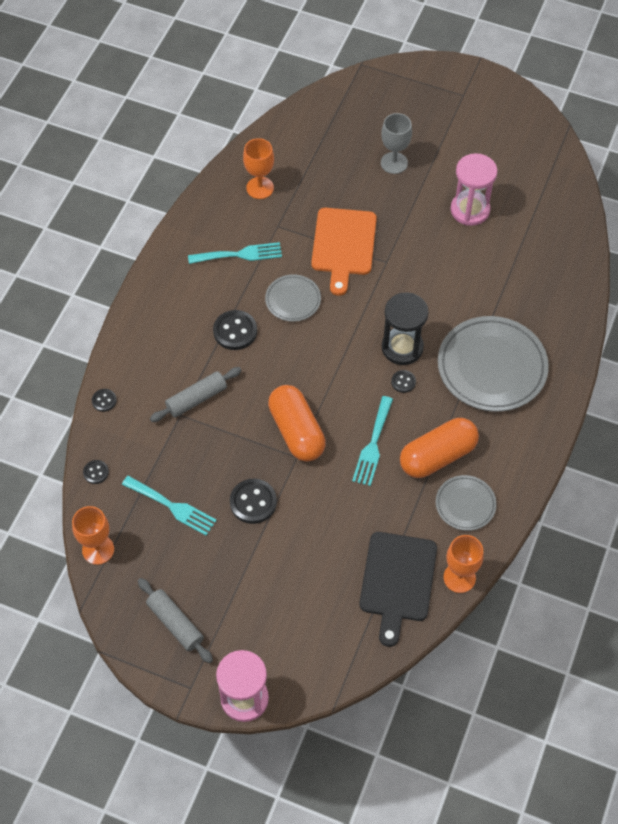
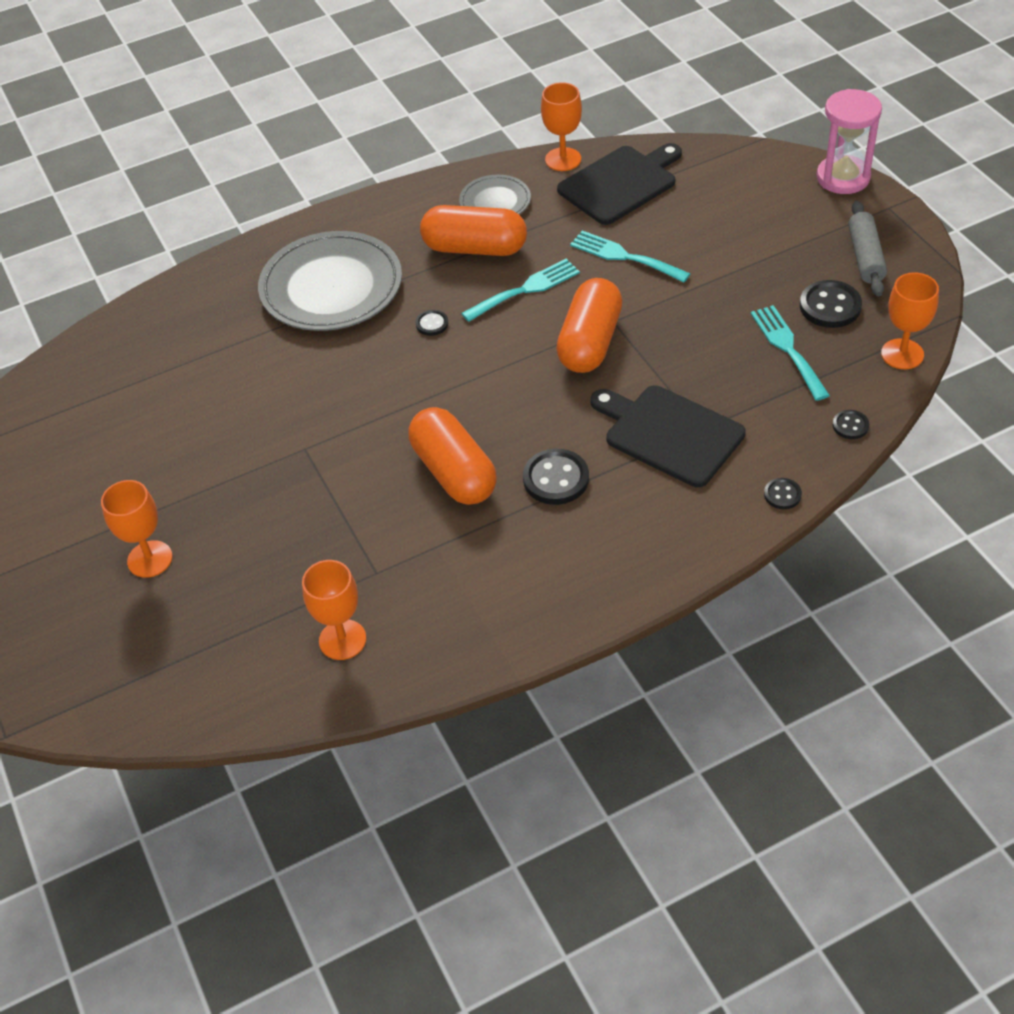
camera: 135 degrees left, 10 degrees down
(196, 399) = (669, 433): grey rolling pin -> black cutting board
(240, 254) = (459, 566): turquoise fork -> turquoise fork (624, 256)
(253, 502) = (697, 308): black button -> black button (830, 306)
(293, 300) = (454, 472): grey plate -> orange capsule
(343, 245) = (328, 497): orange cutting board -> none
(394, 163) = (150, 559): grey goblet -> orange goblet
(402, 347) = (394, 354): black hourglass -> none
(470, 210) = (146, 446): pink hourglass -> none

